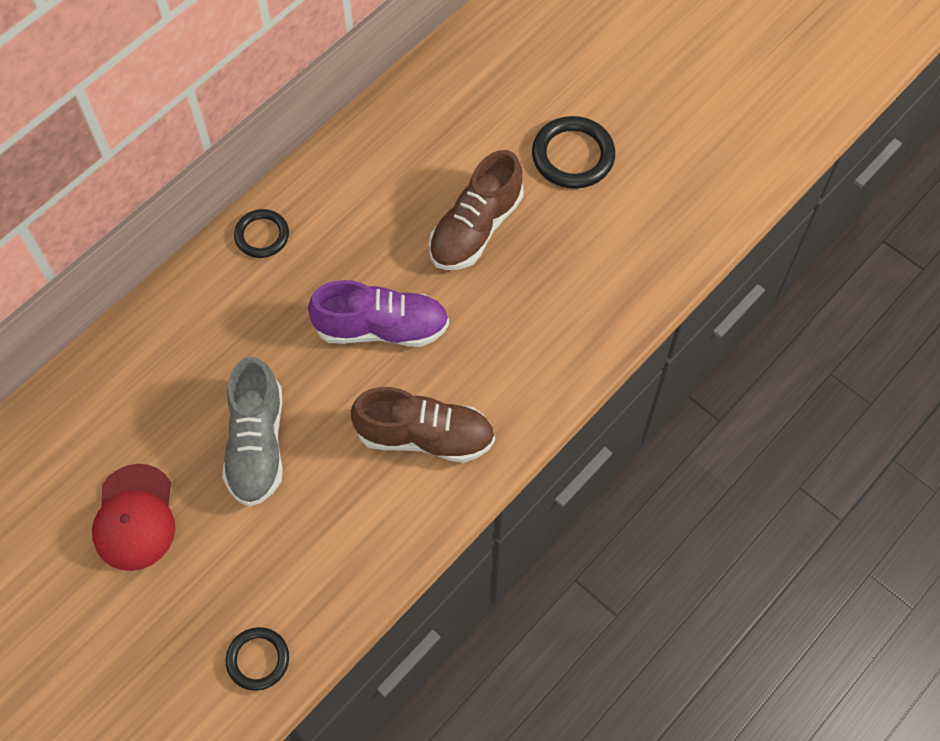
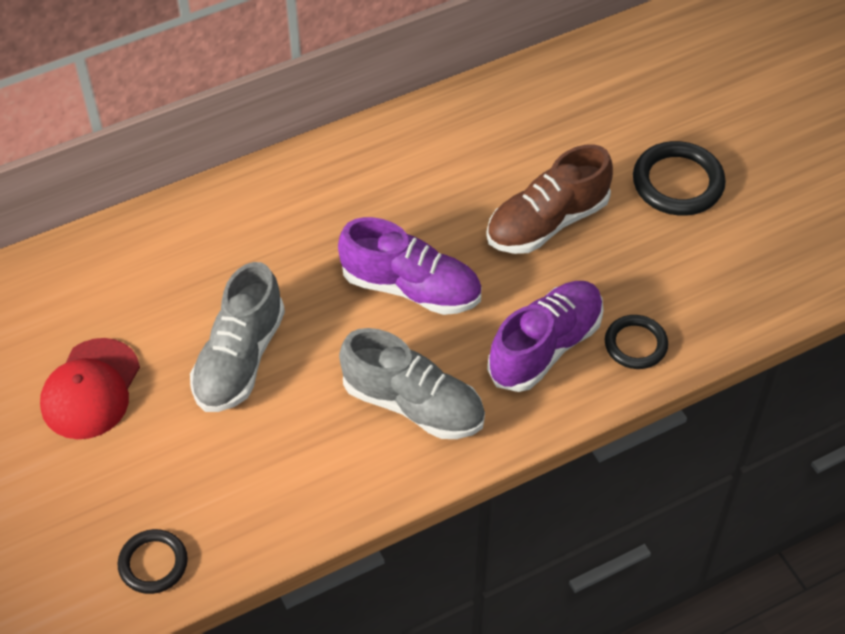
camera: 20 degrees right, 10 degrees down
(262, 235) = (326, 168): black ring -> black ring (635, 344)
(425, 436) = (413, 404): brown shoe -> grey shoe
(517, 346) = (545, 347): none -> purple shoe

